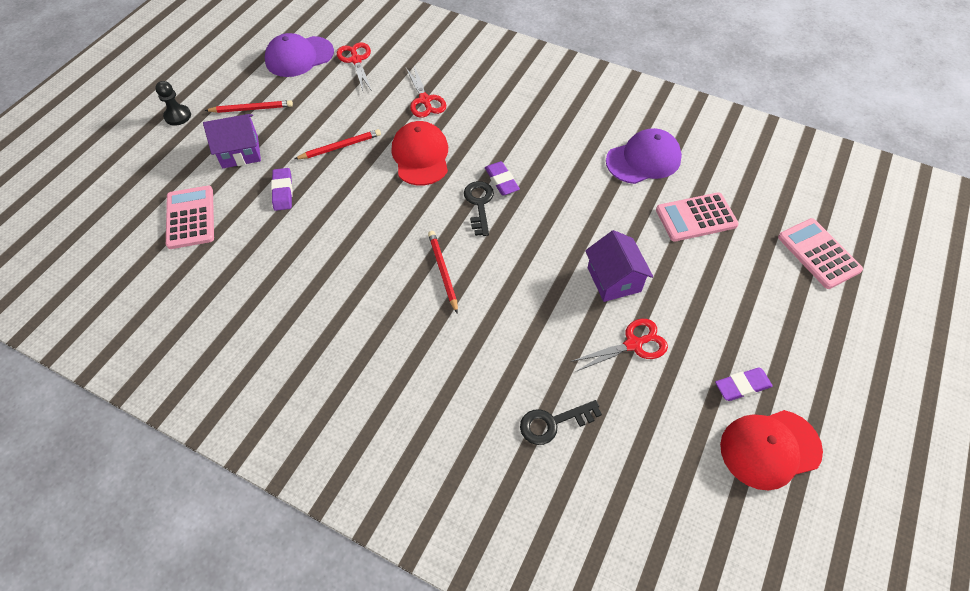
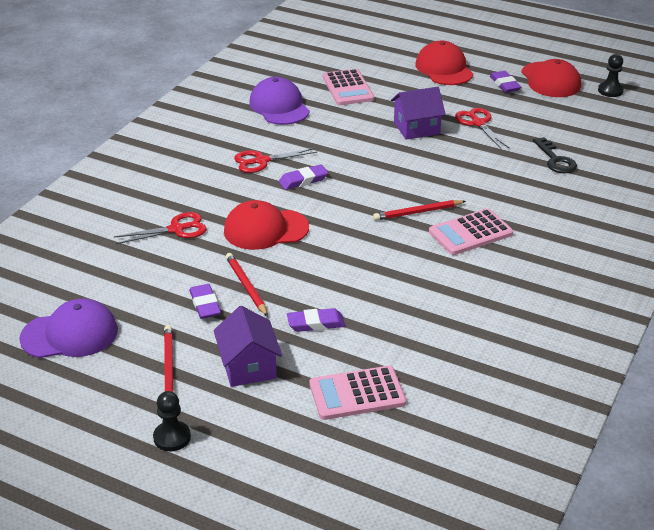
camera: 90 degrees left, 20 degrees down
(299, 57) = (70, 334): purple cap -> purple cap turned 75 degrees counterclockwise
(320, 124) = (205, 304): none -> purple eraser
(356, 60) = (90, 284): red scissors -> red scissors (262, 161)
(479, 204) = (333, 193): black key -> none
(755, 532) = (610, 91): none -> black pawn
(769, 317) = (444, 69): none -> red cap
(818, 254) = (382, 45): pink calculator -> pink calculator (470, 233)

